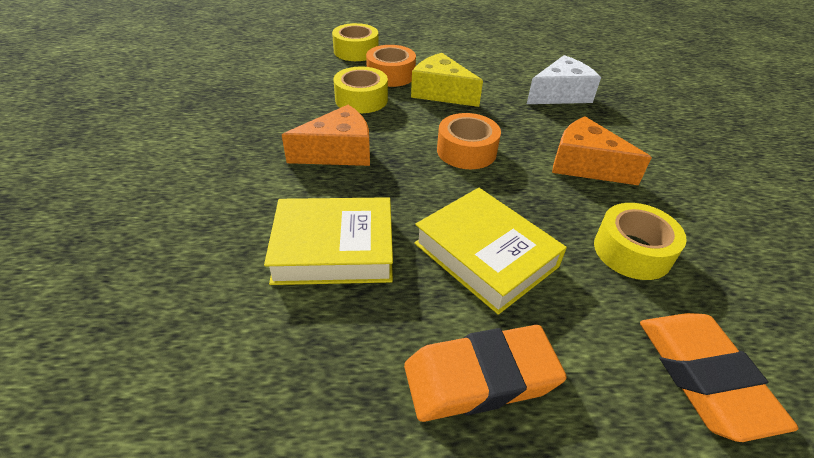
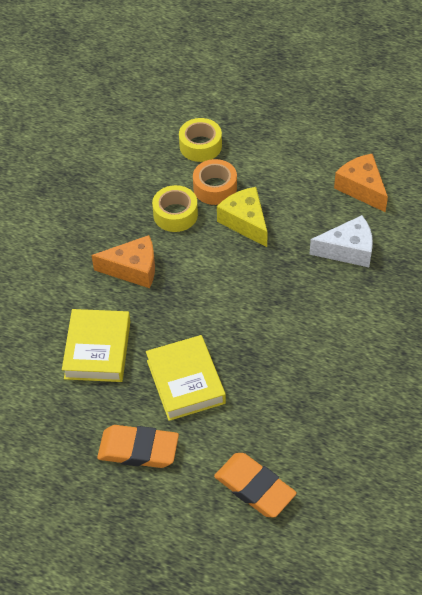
camera: 25 degrees right, 10 degrees up
(334, 248) = (97, 350): yellow book -> yellow book turned 75 degrees clockwise
(466, 151) = (226, 293): orange tape -> none
(585, 165) = (307, 331): orange cheese -> orange cheese (361, 188)
(632, 251) = (280, 407): yellow tape -> none
(703, 376) = (254, 488): orange eraser -> orange eraser turned 60 degrees counterclockwise

